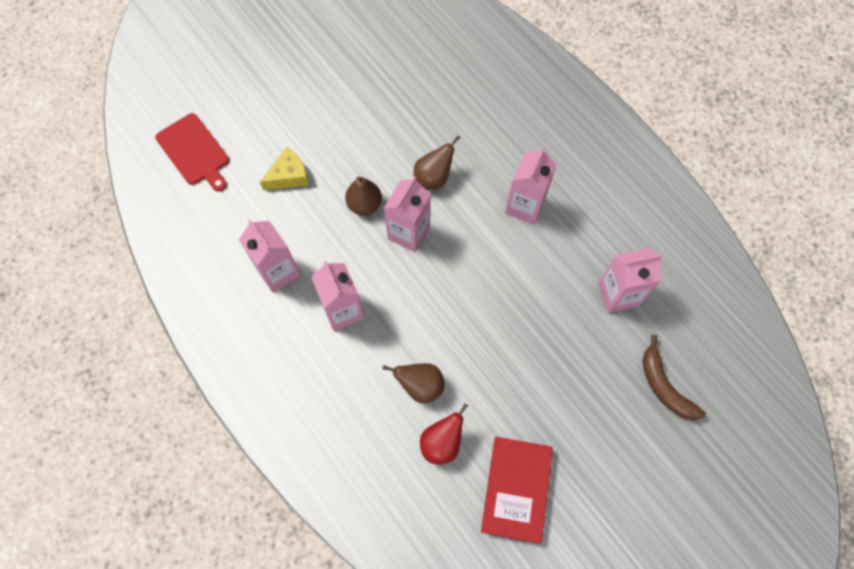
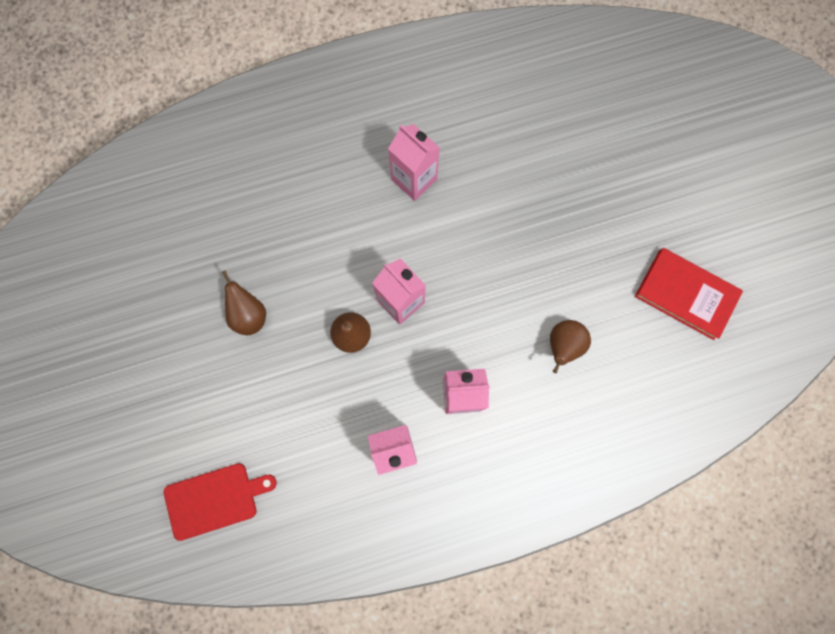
camera: 70 degrees left, 10 degrees up
(289, 176) = (287, 403): yellow cheese -> none
(433, 178) = (349, 255): brown pear -> brown pear (249, 314)
(442, 443) = (623, 345): red pear -> none
(618, 294) = (535, 132): pink carton -> none
(664, 386) = (634, 131): brown banana -> none

